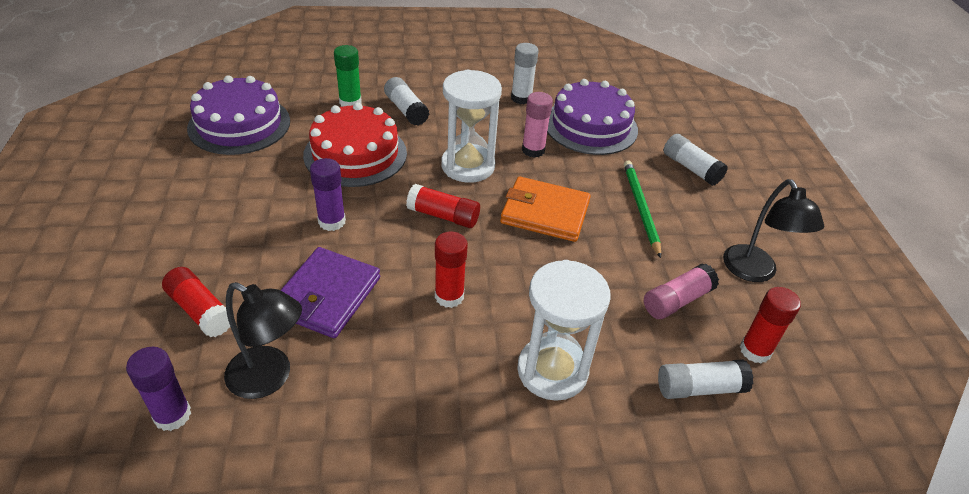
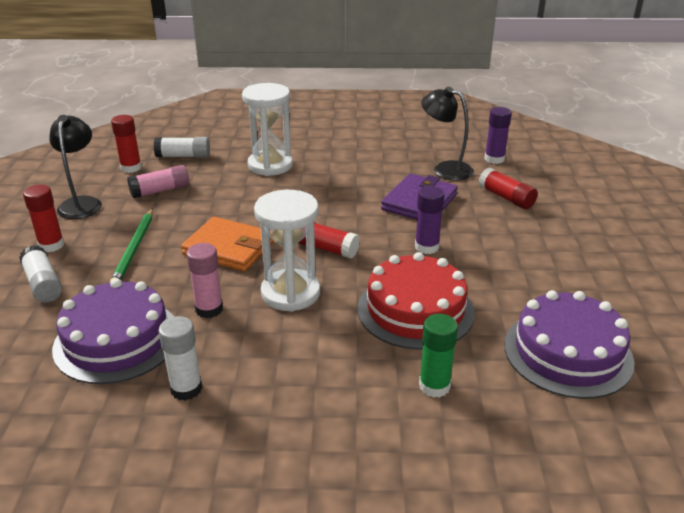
camera: 170 degrees left, 10 degrees down
(406, 110) = (356, 370): white glue stick -> none
(449, 296) = (329, 198): red glue stick -> red glue stick (51, 245)

